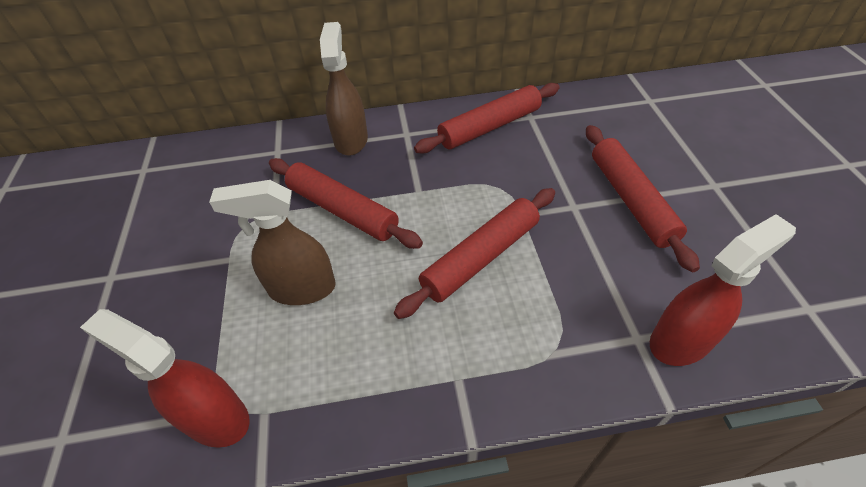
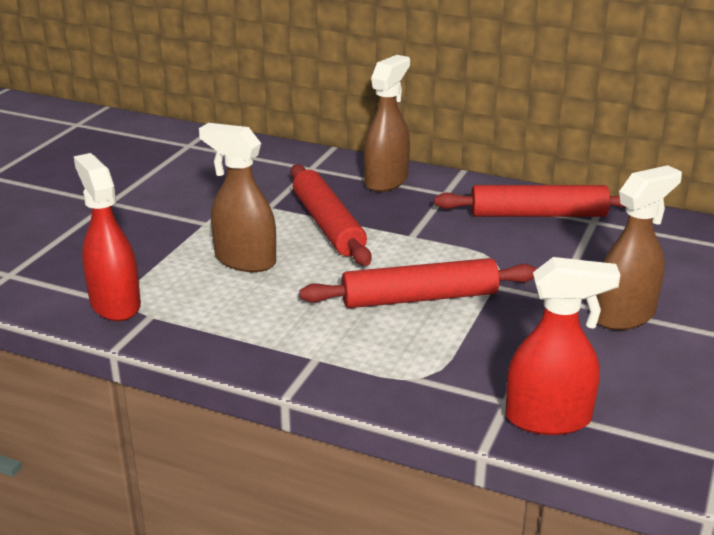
camera: 30 degrees right, 20 degrees down
(630, 200) = (625, 315): red rolling pin -> brown spray bottle

